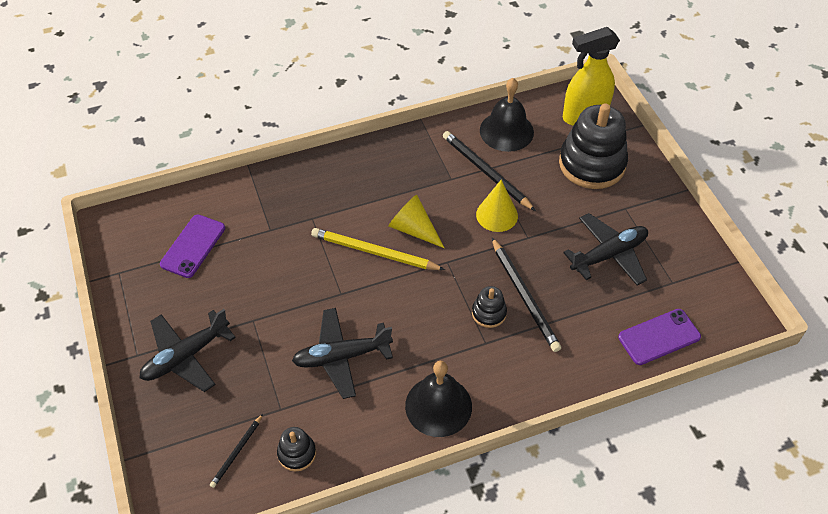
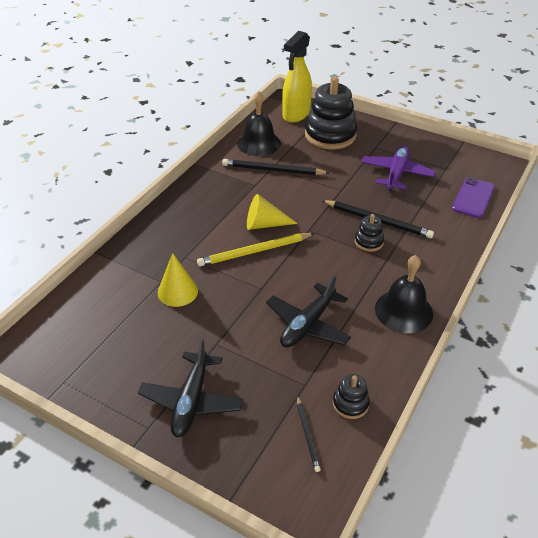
camera: 40 degrees left, 10 degrees down
(193, 246) = (110, 326): purple phone -> none
(497, 215) = (308, 188): yellow cone -> yellow cone (177, 291)
(609, 255) = (396, 174): black plane -> purple plane

